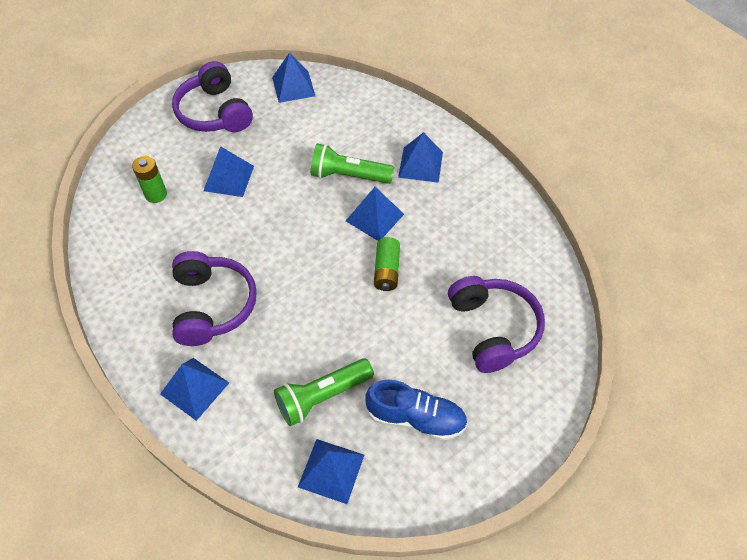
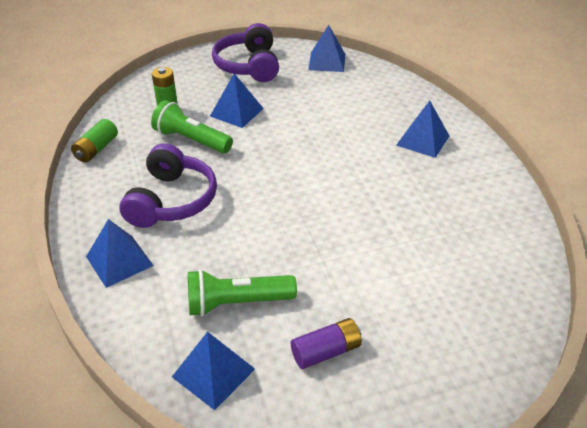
camera: 20 degrees right, 15 degrees down
(348, 176) = (348, 134): green flashlight -> green flashlight (191, 140)
(374, 217) = (359, 170): blue pyramid -> none
(387, 270) = (352, 215): green battery -> green battery (96, 149)
(416, 418) = (326, 351): blue shoe -> purple battery
(493, 328) = (446, 293): purple headphones -> none

